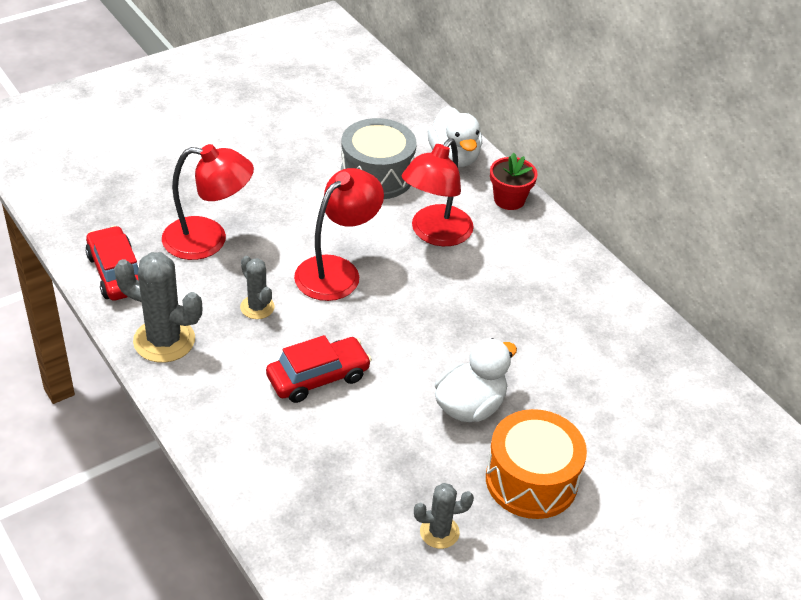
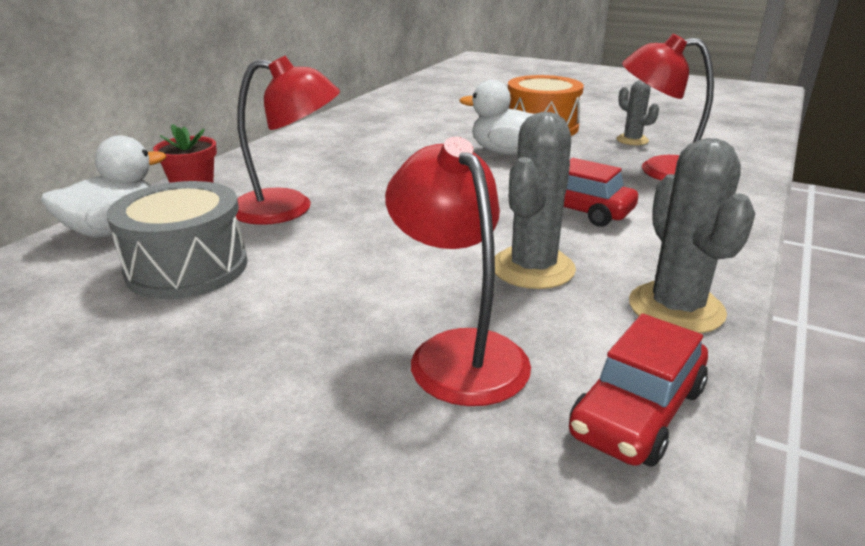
camera: 115 degrees left, 15 degrees down
(257, 307) = (532, 268): grey cactus -> grey cactus, size x1.74
(337, 271) = (411, 241): red lamp -> red lamp (660, 170)

